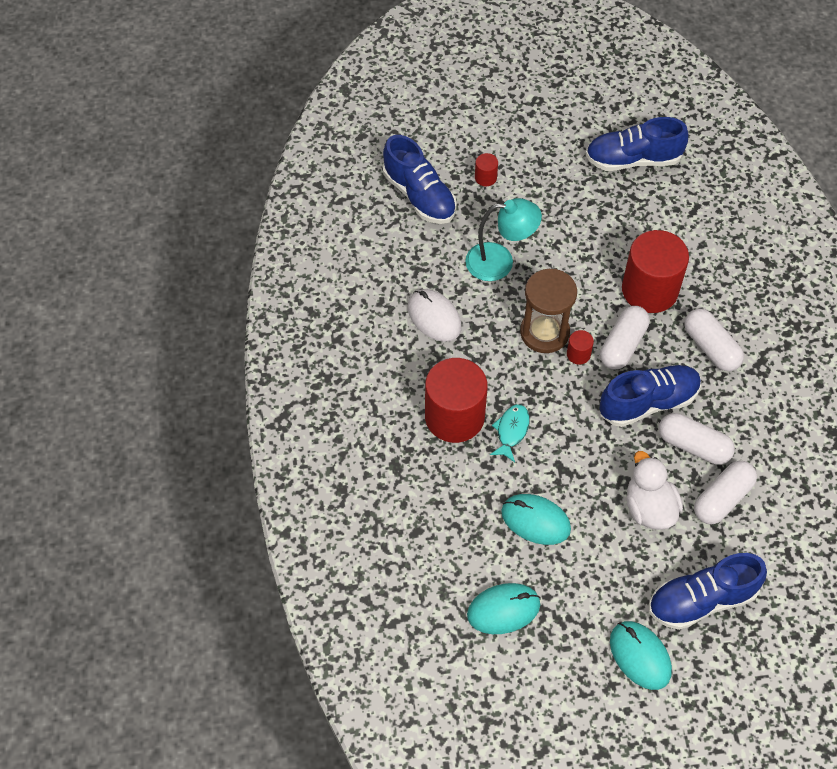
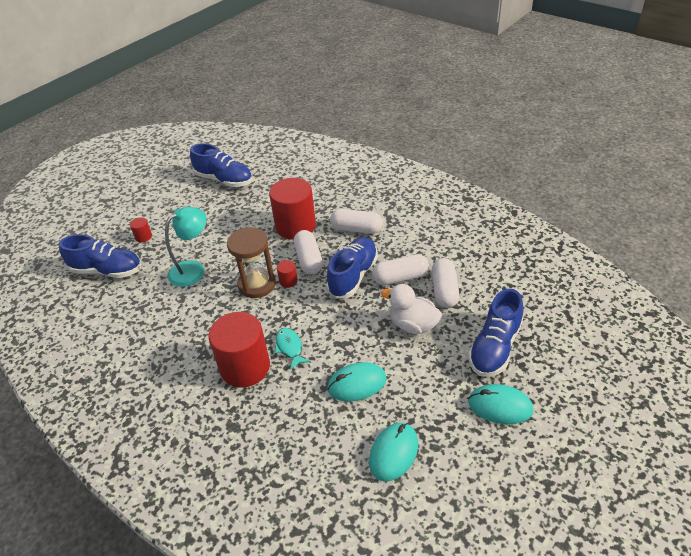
camera: 40 degrees left, 15 degrees down
(434, 317) = (177, 324): white mouse -> none
(633, 160) = (224, 180): blue shoe -> blue shoe turned 105 degrees counterclockwise

